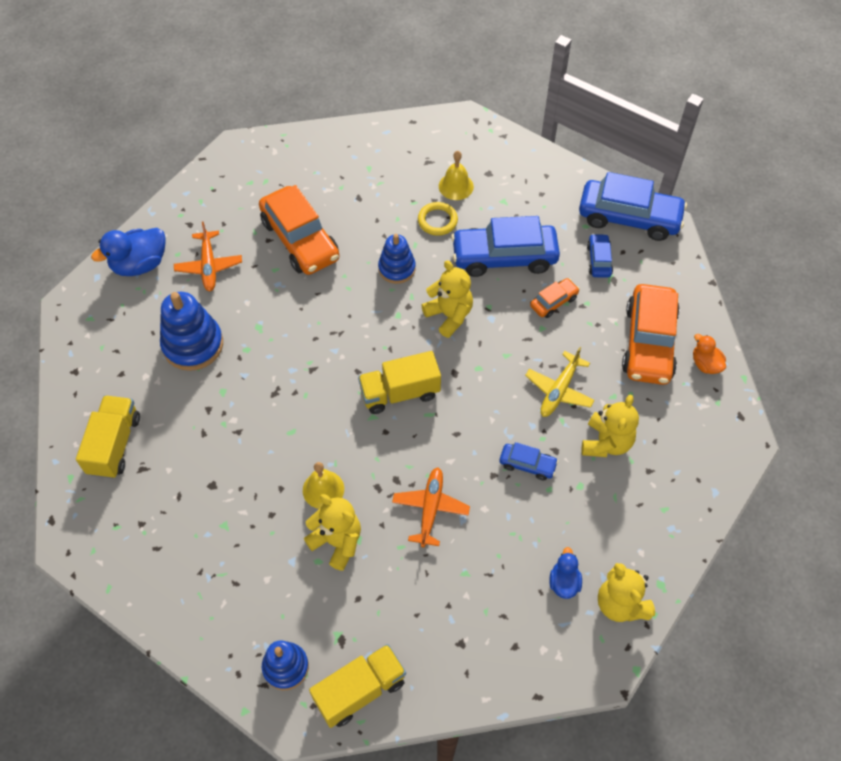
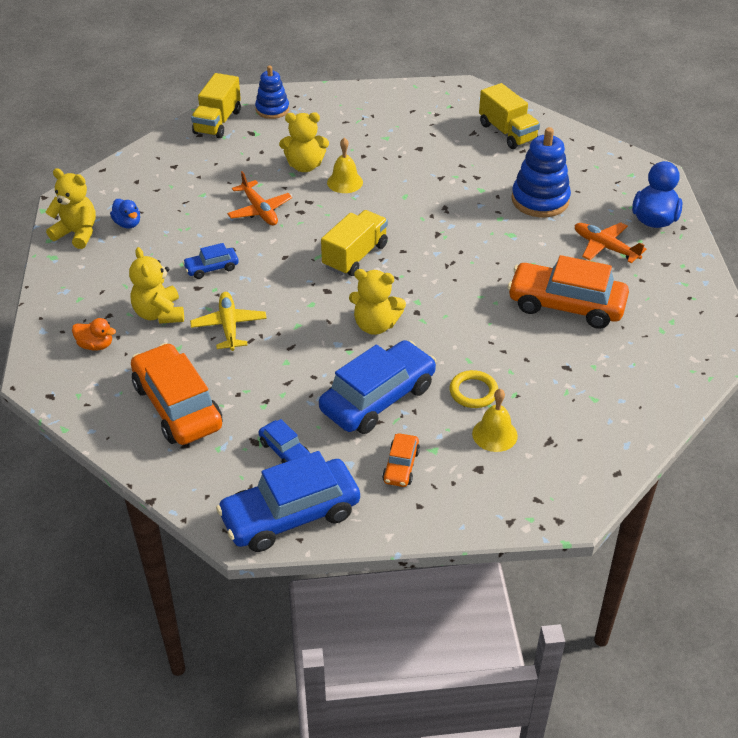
camera: 140 degrees right, 15 degrees down
(397, 268) = (460, 332): blue stacking toy -> none
(553, 302) = (295, 388): orange car -> orange car (401, 466)
(705, 364) = (109, 419): orange duck -> orange duck (95, 345)

